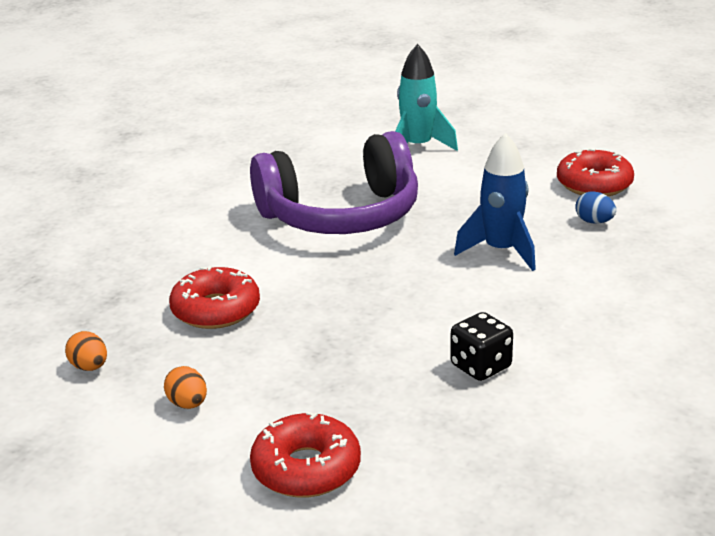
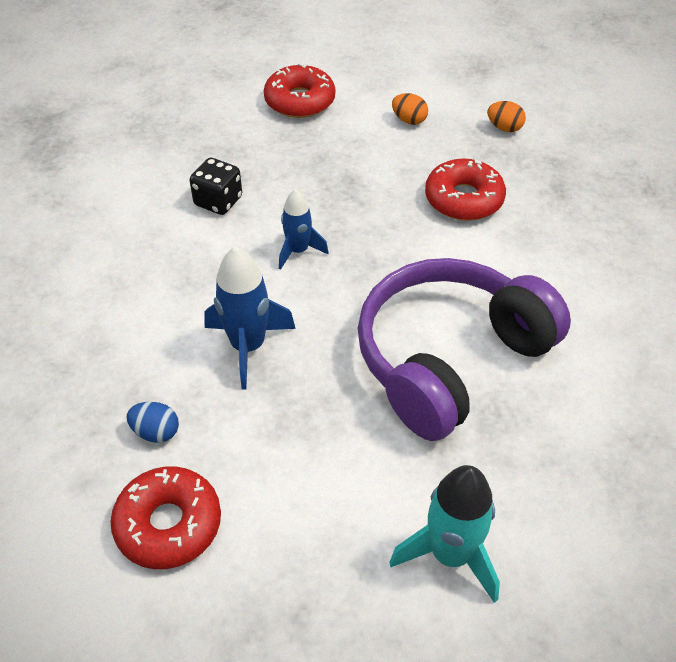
camera: 155 degrees right, 20 degrees up
(417, 304) = (298, 251): none -> blue rocket

